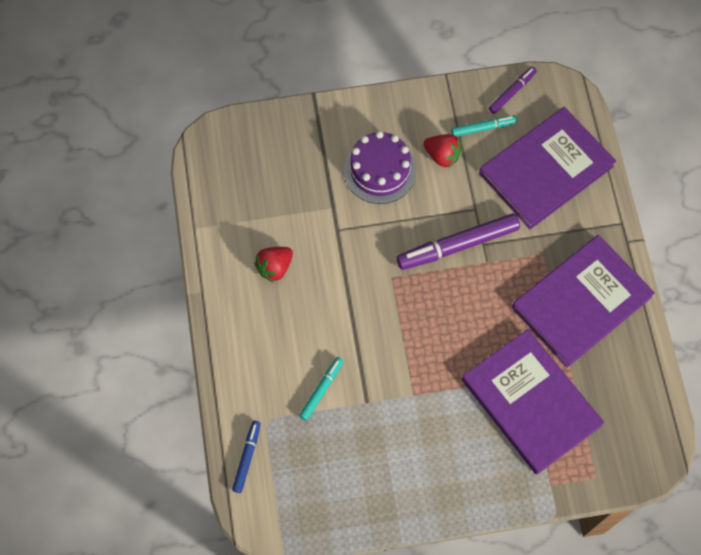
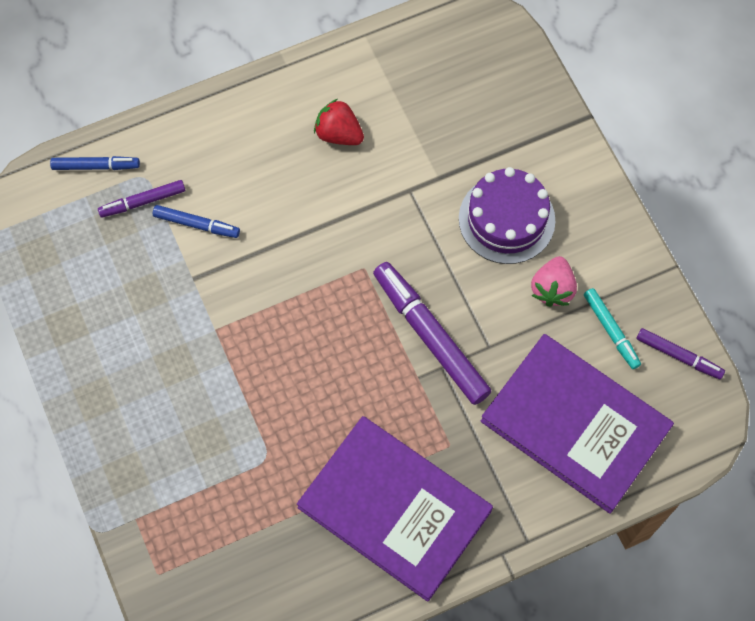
camera: 75 degrees right, 0 degrees up
(290, 427) = (142, 201): none -> purple marker
(321, 390) = (196, 224): turquoise marker -> blue marker
(442, 156) = (552, 289): red strawberry -> pink strawberry
(530, 402) = (239, 472): purple book -> none

